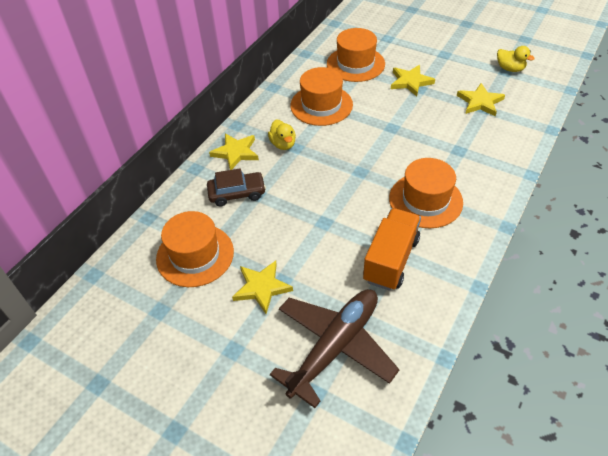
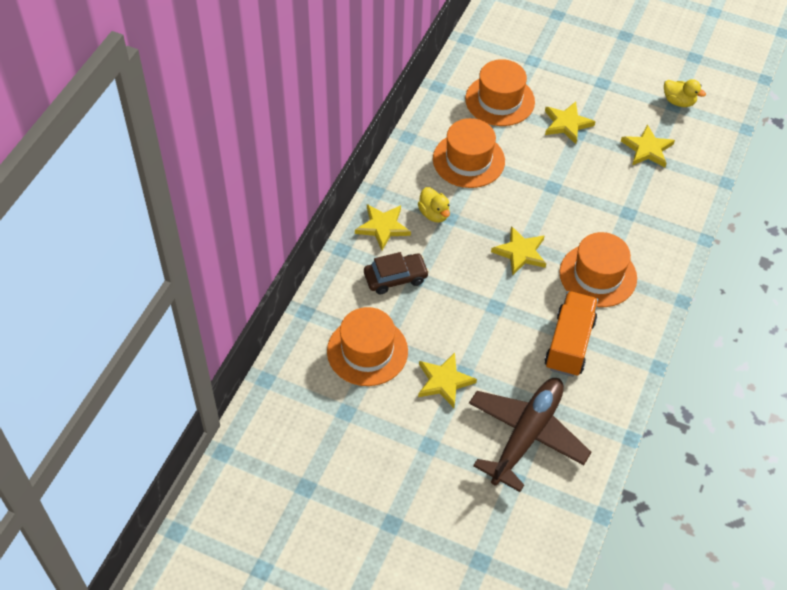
camera: 10 degrees left, 5 degrees up
(355, 178) = (520, 253): none -> yellow star

